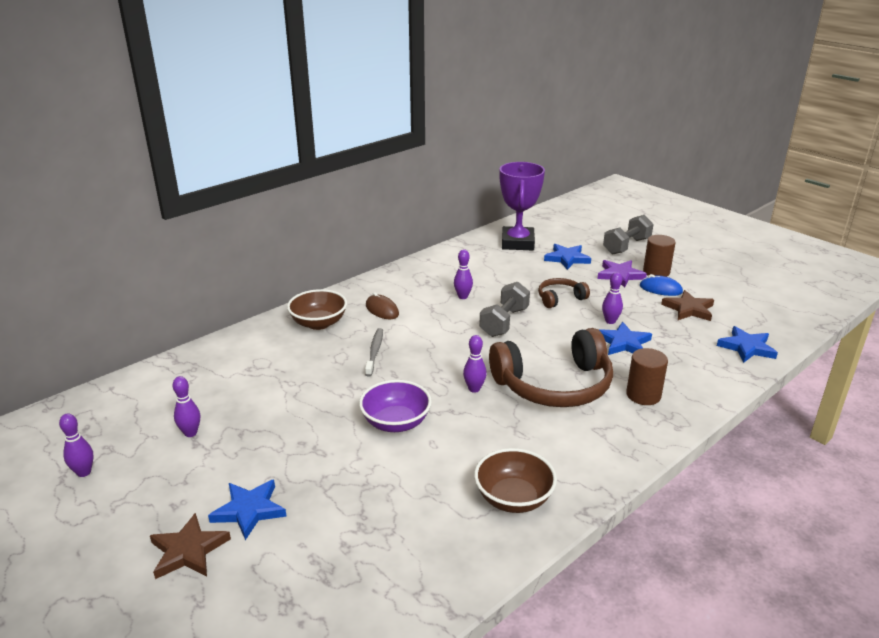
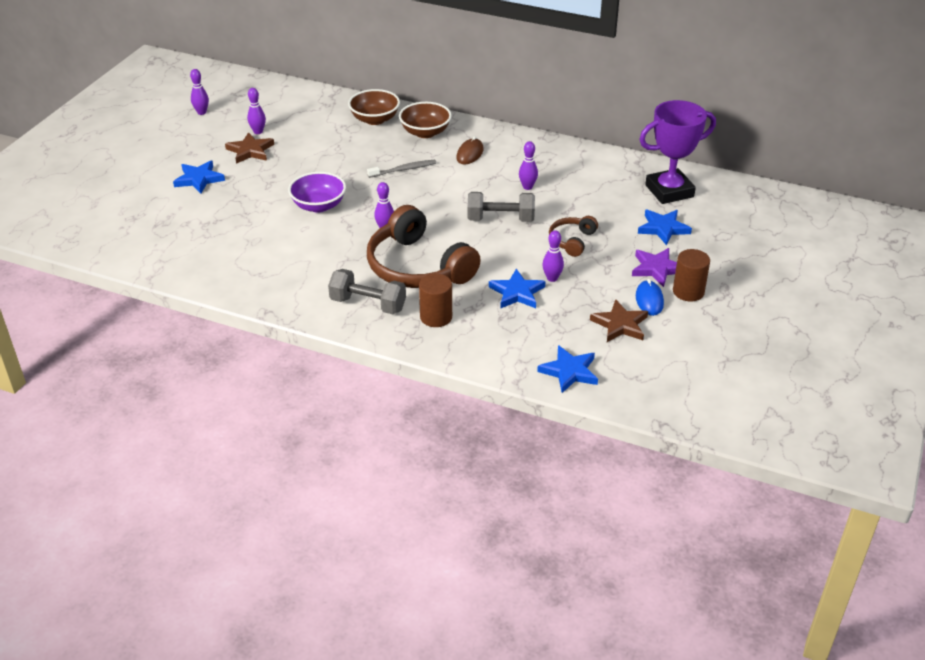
camera: 65 degrees right, 10 degrees up
(188, 550) = (157, 172): brown star -> brown star (250, 151)
(513, 498) = (264, 277): brown bowl -> brown bowl (375, 119)
(560, 298) = (572, 241): brown headphones -> brown headphones turned 105 degrees counterclockwise
(626, 246) = (734, 262): grey dumbbell -> grey dumbbell (368, 304)

